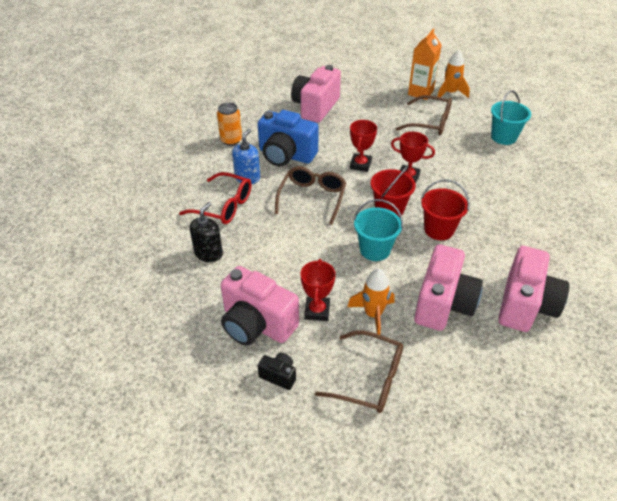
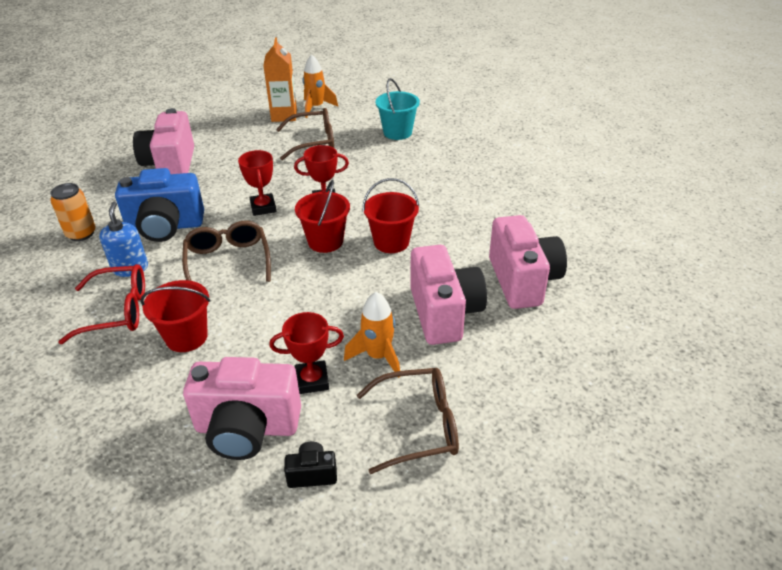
camera: 30 degrees left, 5 degrees down
(208, 253) = (131, 374): black soap dispenser -> none
(255, 243) = (186, 337): none -> red bucket
(317, 311) = (312, 380): red trophy -> red trophy turned 75 degrees counterclockwise
(375, 249) = (336, 288): turquoise bucket -> none

